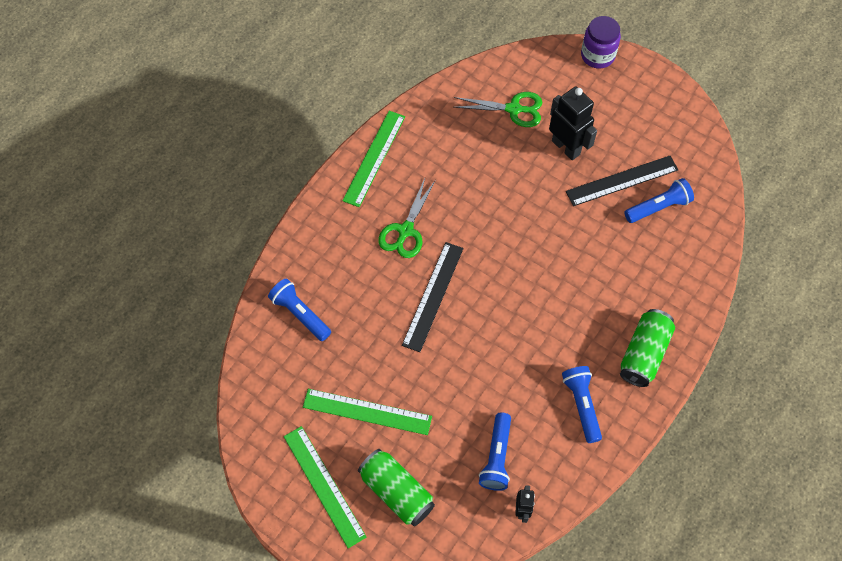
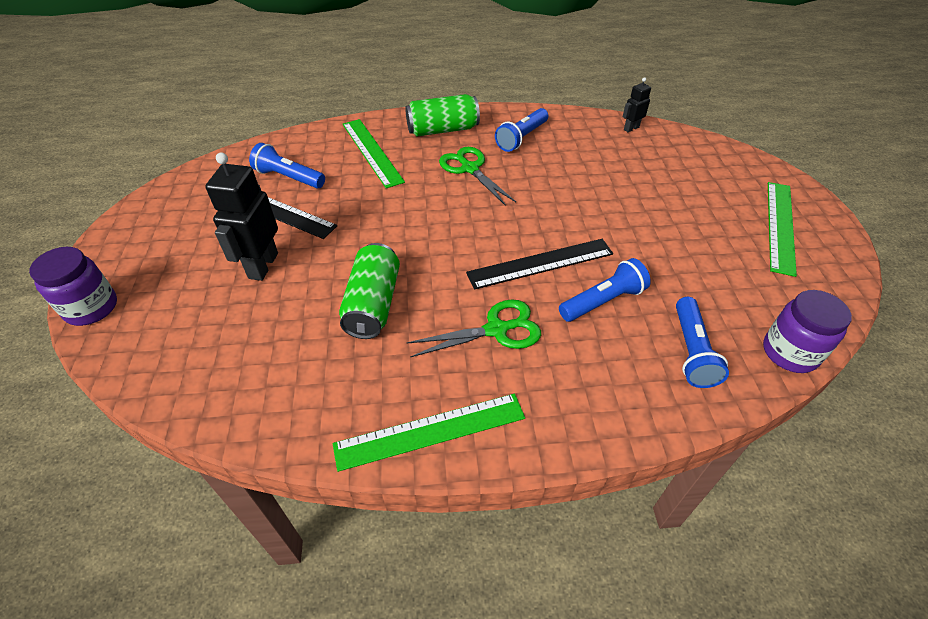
camera: 130 degrees left, 15 degrees down
(250, 363) = (789, 352): none -> purple jar
(367, 412) = (694, 239): green ruler -> green ruler (372, 152)
(396, 492) = (717, 187): green can -> green can (373, 304)
(496, 457) = (616, 155): blue flashlight -> blue flashlight (603, 301)
(514, 109) = (235, 336): green scissors -> green scissors (469, 168)

